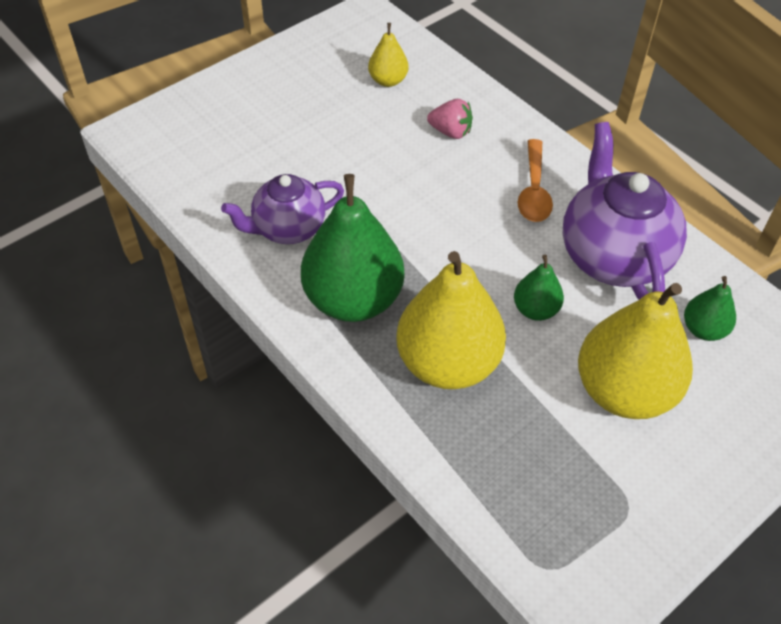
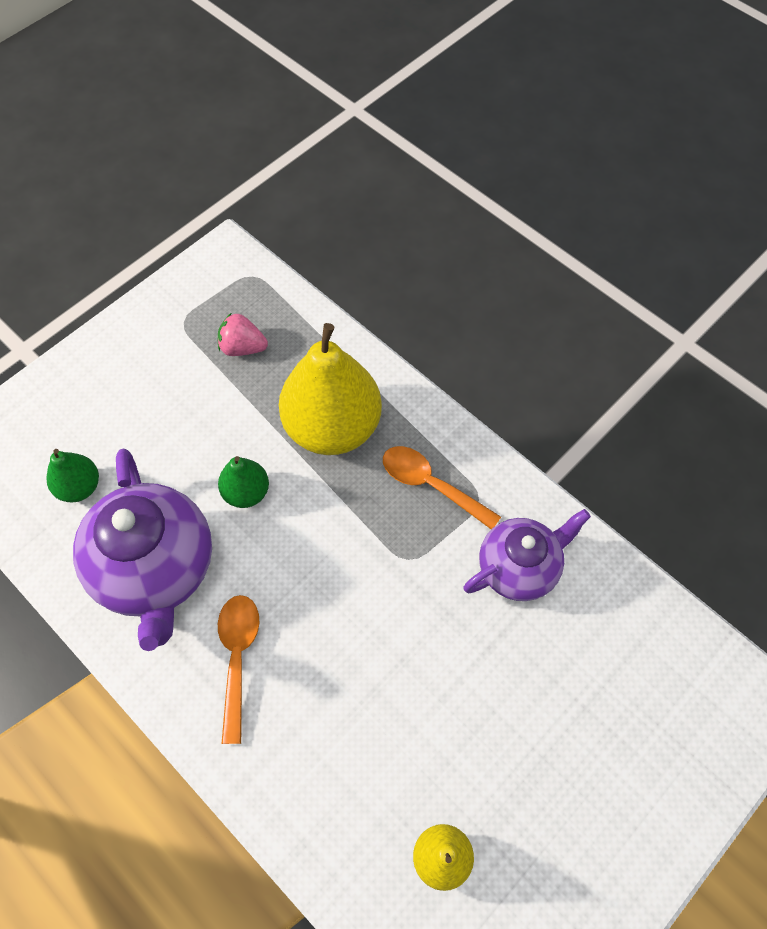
camera: 175 degrees right, 10 degrees up
(353, 299) = (431, 485): green pear -> orange spoon
(450, 132) = (343, 754): pink strawberry -> pink strawberry (242, 347)
(624, 391) = (171, 416): yellow pear -> none

